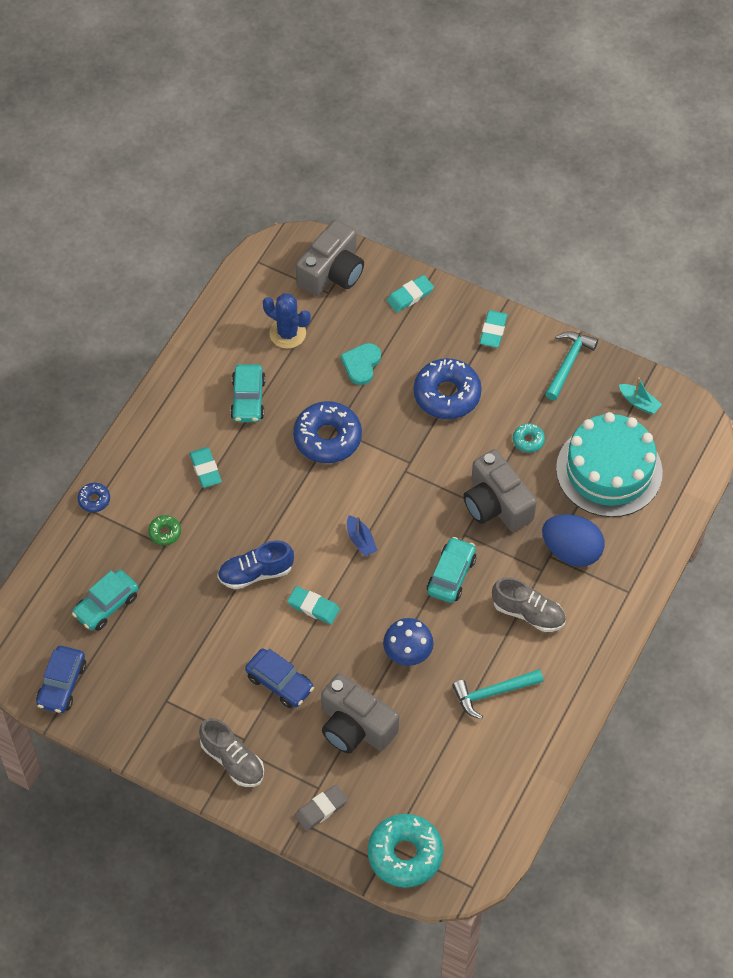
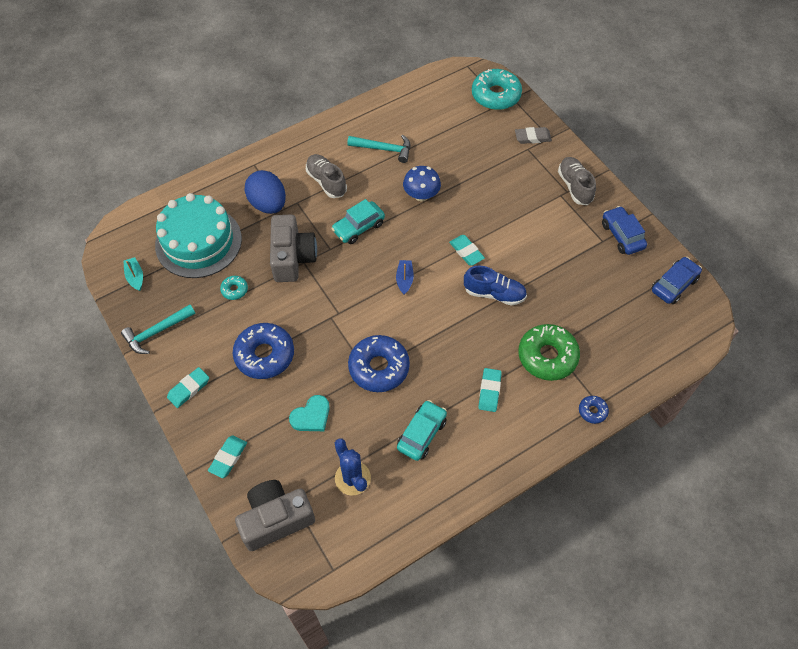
camera: 150 degrees left, 0 degrees up
(106, 605) = (618, 324): turquoise car -> none
(165, 532) = (547, 356): green donut -> green donut, size x2.13
(280, 683) = (518, 216): blue car -> blue car (622, 235)
(355, 726) = (483, 170): grey camera -> none
(410, 296) = (228, 457): turquoise eraser -> turquoise eraser turned 60 degrees counterclockwise

